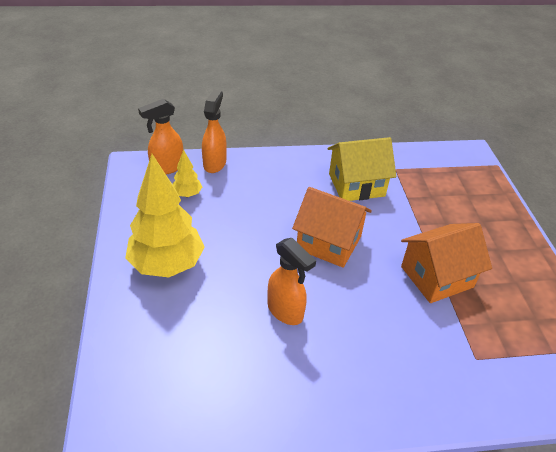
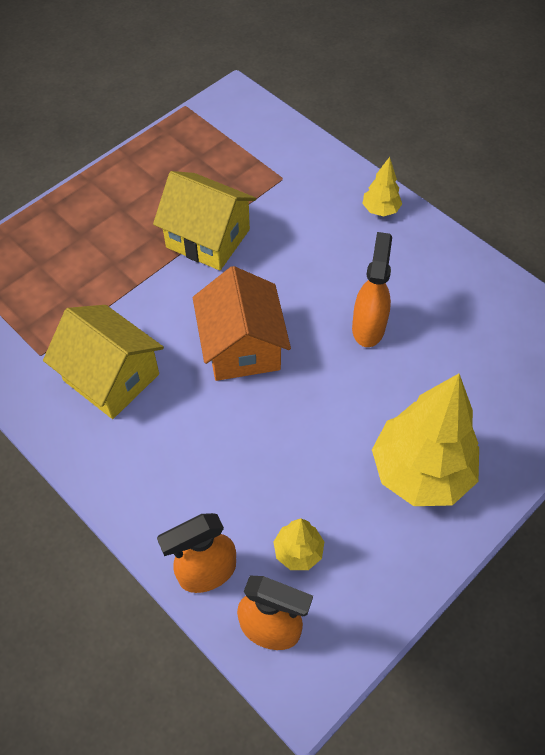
camera: 125 degrees left, 15 degrees up
(391, 402) = (380, 210): none -> yellow tree
(436, 277) = (208, 238): orange house -> yellow house

